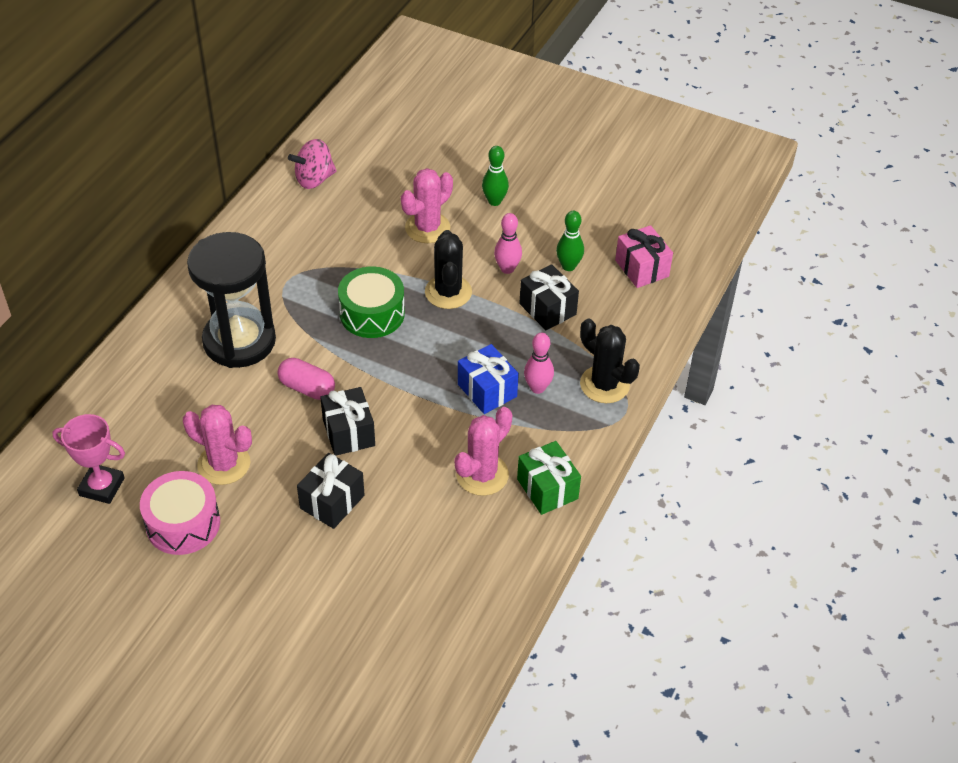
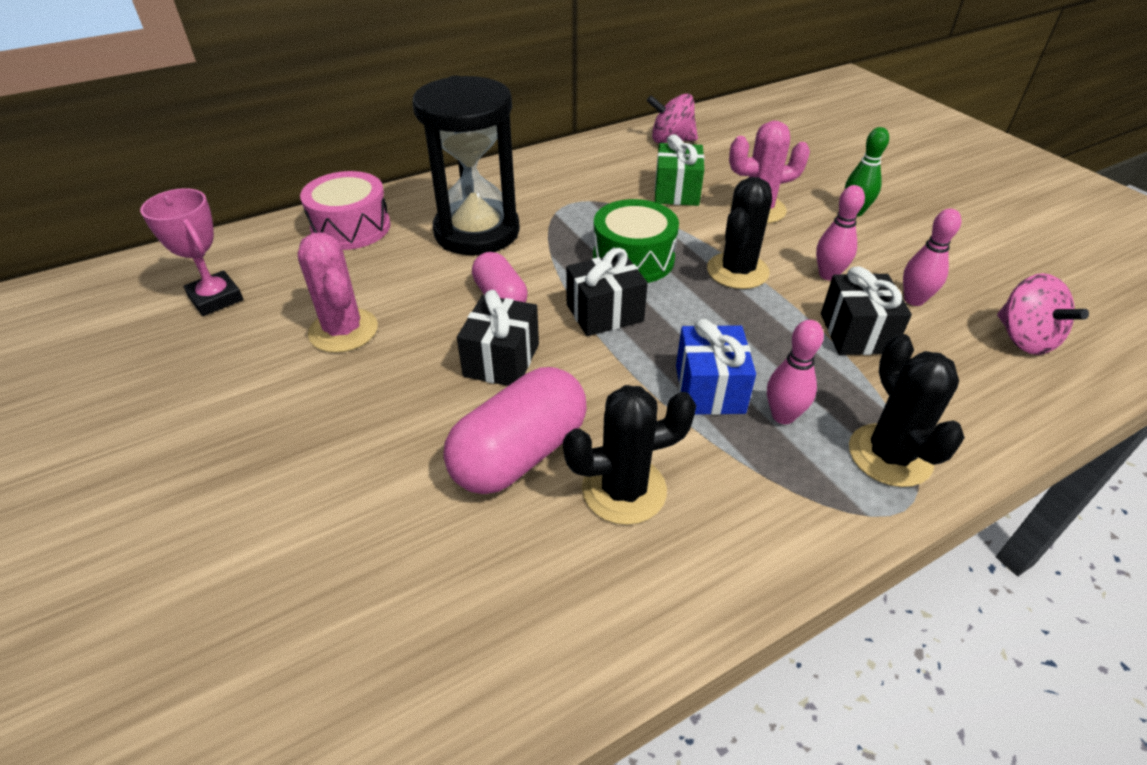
camera: 35 degrees right, 5 degrees down
(183, 523) = (239, 369): pink drum -> pink drum (351, 227)
(332, 502) = (409, 426): black gift -> black gift (604, 313)
(410, 484) = (519, 453): none -> pink capsule
(482, 475) = (624, 490): pink cactus -> black cactus
(547, 489) = (706, 560): green gift -> green gift (676, 192)
(568, 266) = (914, 300): green bowling pin -> pink bowling pin
(641, 268) = (1024, 339): pink gift -> pink spinning top

